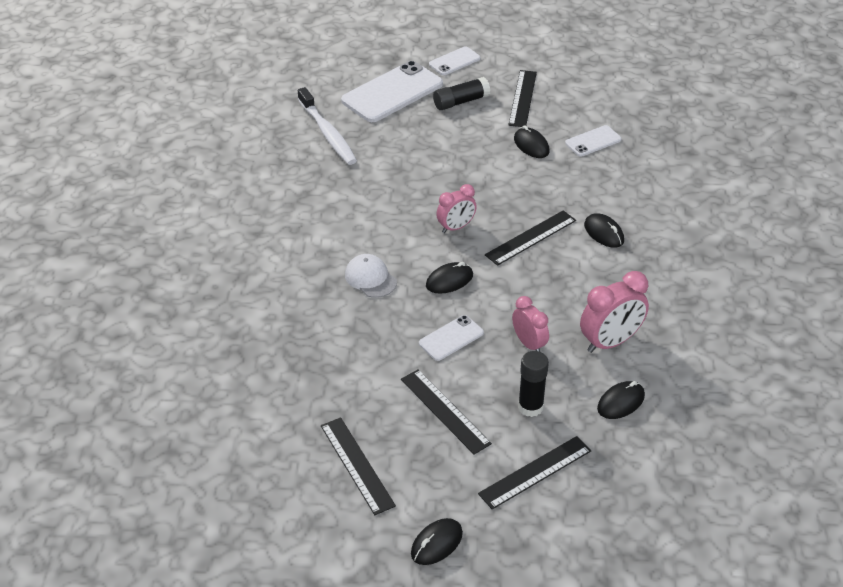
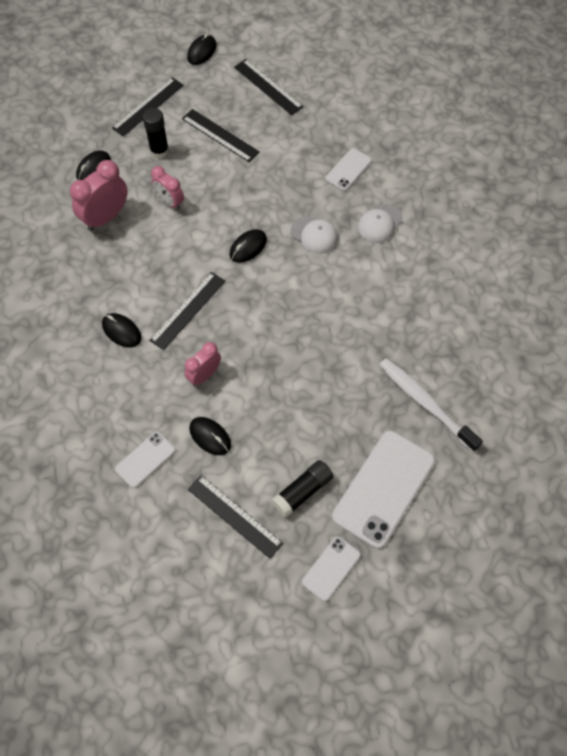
camera: 165 degrees right, 20 degrees up
(292, 275) = (380, 223): none -> white cap
(451, 338) = (231, 194): white phone -> white phone (348, 170)
(456, 227) = (258, 307): pink clock -> pink clock (204, 375)
(522, 98) = (235, 516): black ruler -> black ruler turned 45 degrees counterclockwise

